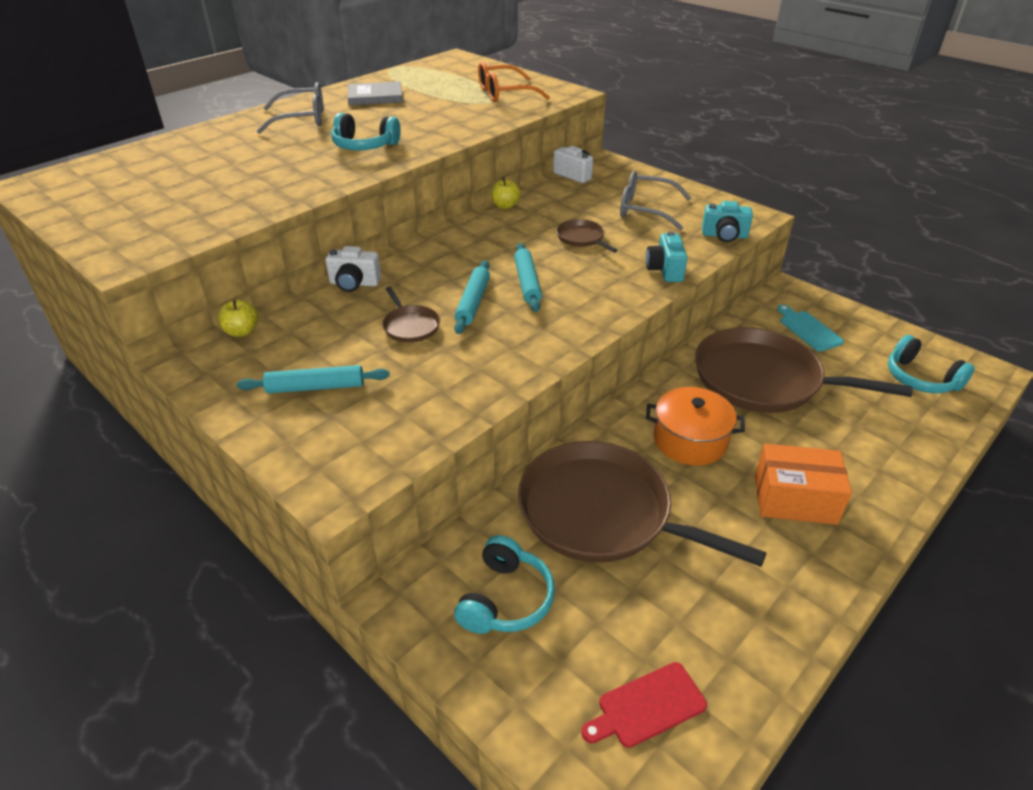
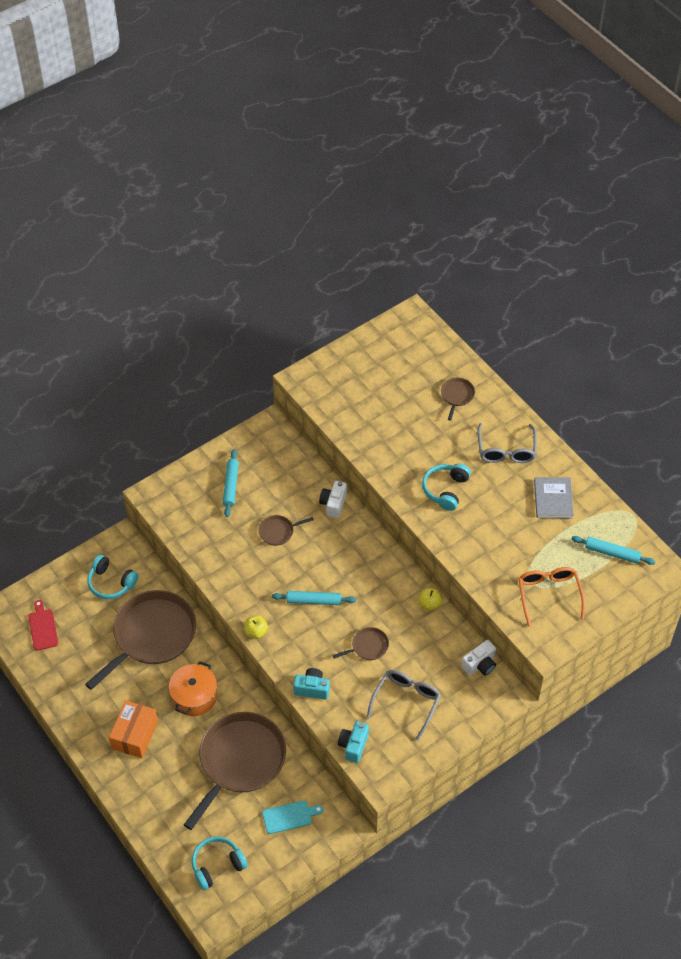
camera: 100 degrees right, 15 degrees up
(203, 148) = (457, 396): none -> brown pan
(242, 331) = (292, 449): yellow apple -> yellow apple (256, 632)
(473, 302) = (296, 567): turquoise rolling pin -> turquoise rolling pin (612, 553)

